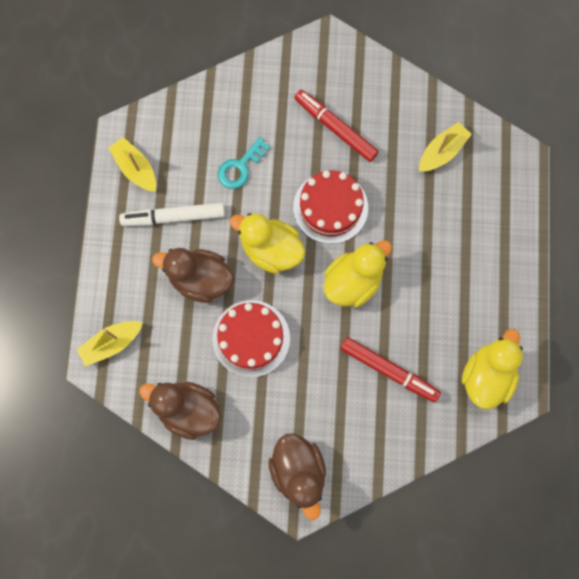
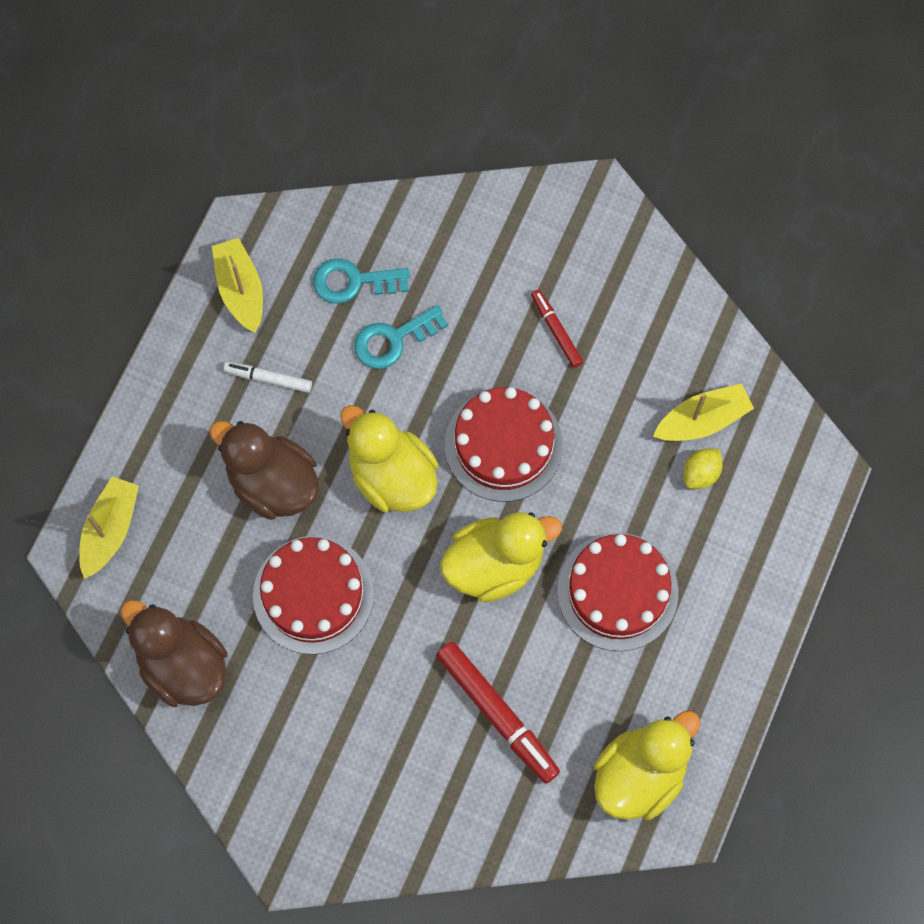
camera: 20 degrees right, 5 degrees down
(111, 343) = (110, 530): yellow boat -> yellow boat turned 120 degrees clockwise
(173, 217) = (268, 379): white marker -> white marker, size x0.56
(203, 140) = (354, 282): none -> turquoise key
(298, 471) = (308, 811): brown duck -> none
(335, 128) = (556, 330): red marker -> red marker, size x0.56
(431, 271) = (617, 591): none -> red cake
(453, 184) = (700, 473): none -> yellow lemon

